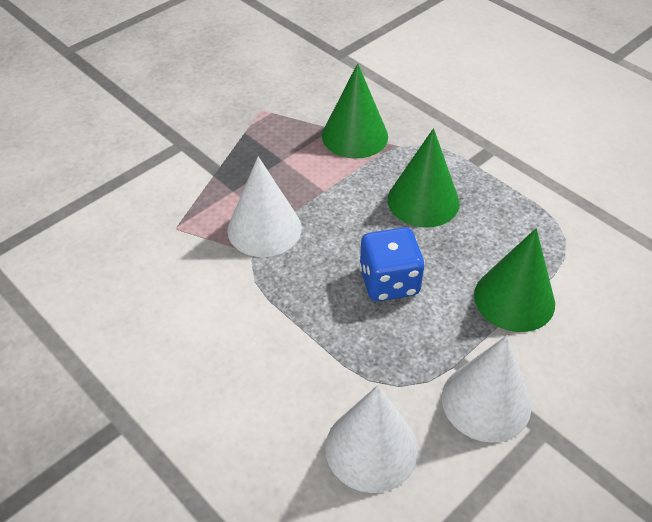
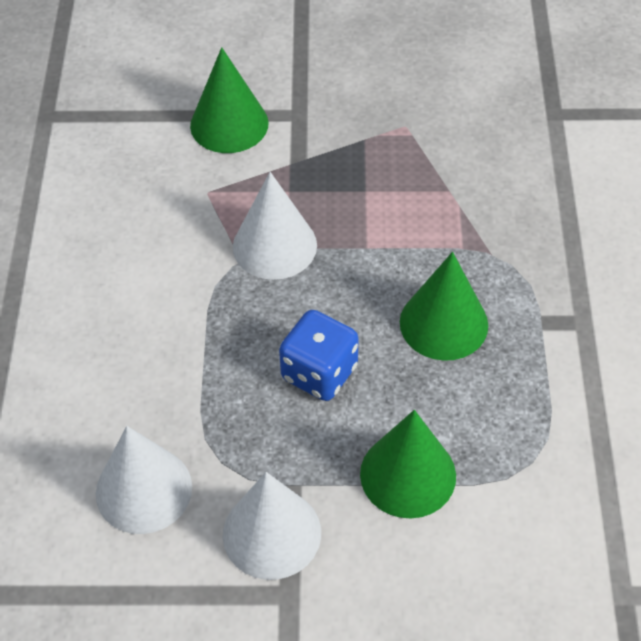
camera: 45 degrees right, 5 degrees up
(355, 136) = (460, 213): green cone -> green cone (229, 124)

